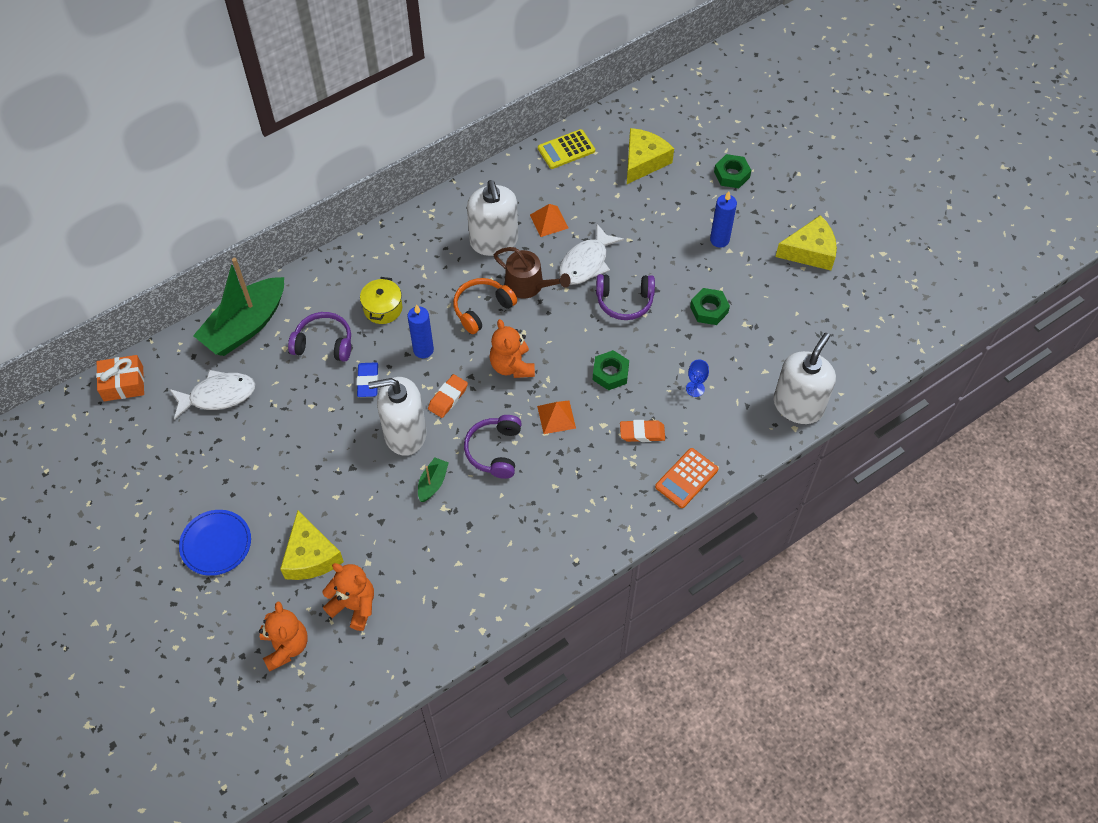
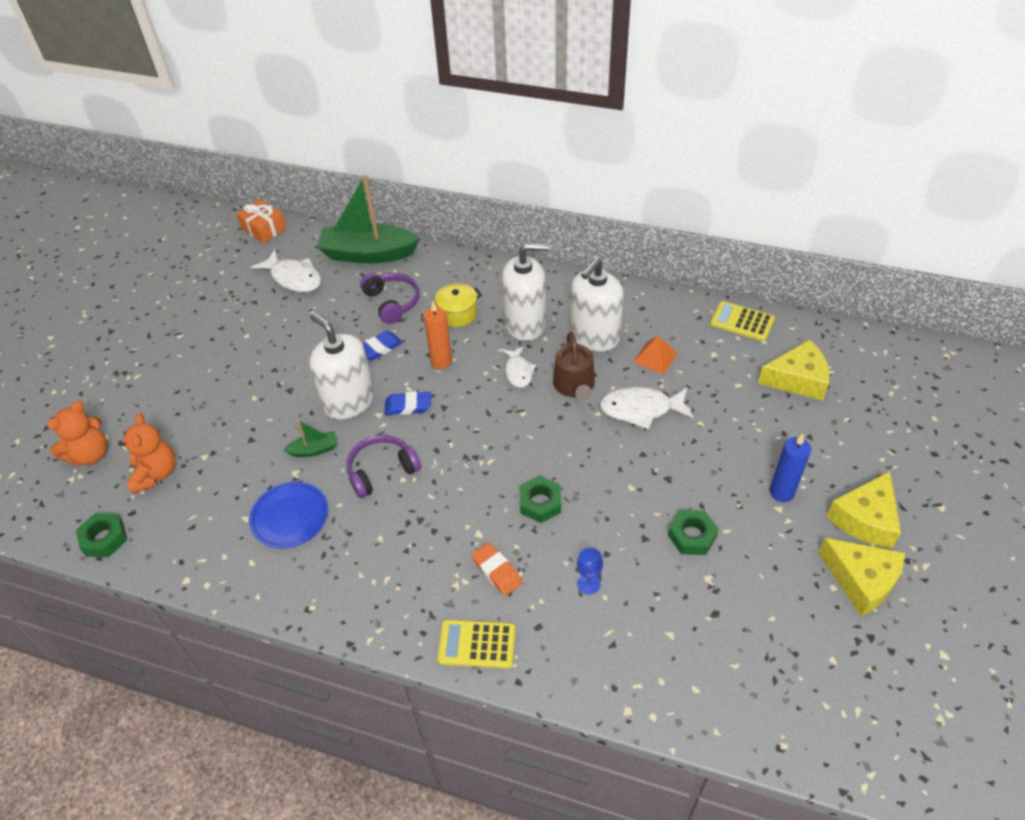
camera: 55 degrees right, 10 degrees down
(216, 544) = (160, 357): blue plate -> blue plate (290, 517)
(310, 556) = (186, 417): yellow cheese -> yellow cheese (865, 519)
(423, 350) = (441, 361): blue candle -> orange candle
(448, 398) = (408, 406): orange eraser -> blue eraser
(482, 309) = (518, 372): orange headphones -> white fish
(512, 366) = (480, 427): orange teddy bear -> none
(556, 417) = (455, 492): orange pyramid -> none
(624, 301) = (629, 463): purple headphones -> none
(686, 478) = (477, 644): orange calculator -> yellow calculator
(731, 175) = (868, 453): green nut -> green nut (104, 539)
(798, 405) = (659, 696): white soap dispenser -> white soap dispenser (525, 324)

